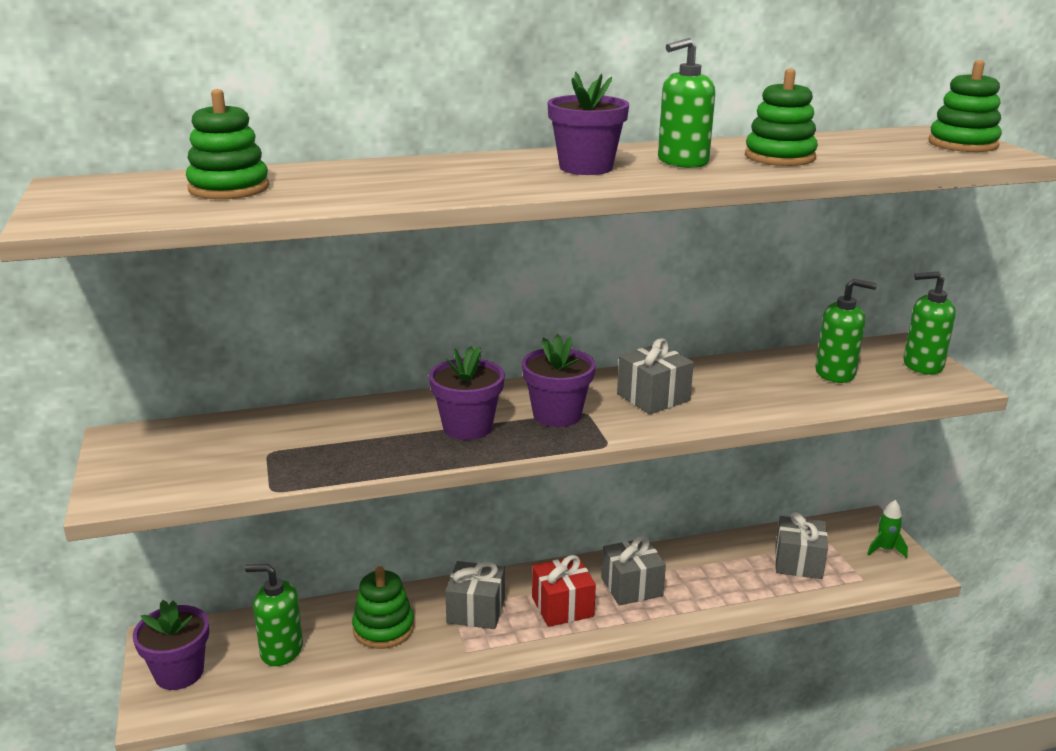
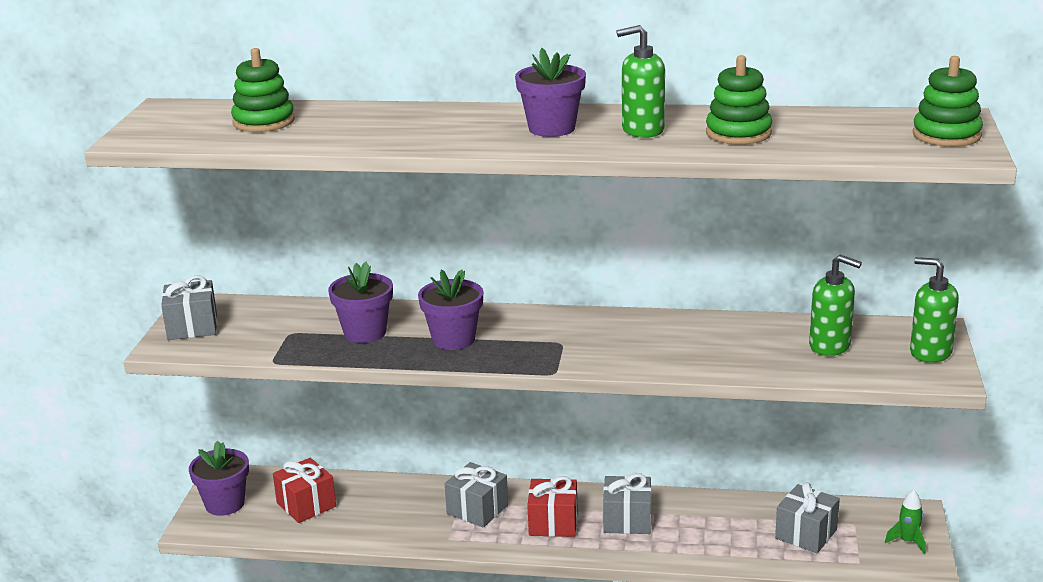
camera: 25 degrees right, 0 degrees up
(281, 650) = (306, 505): green soap dispenser -> red gift
(383, 628) = (394, 506): green stacking toy -> none
(557, 415) = (535, 341): purple flower pot -> purple flower pot (365, 332)
(653, 397) = (633, 340): grey gift -> grey gift (192, 327)

